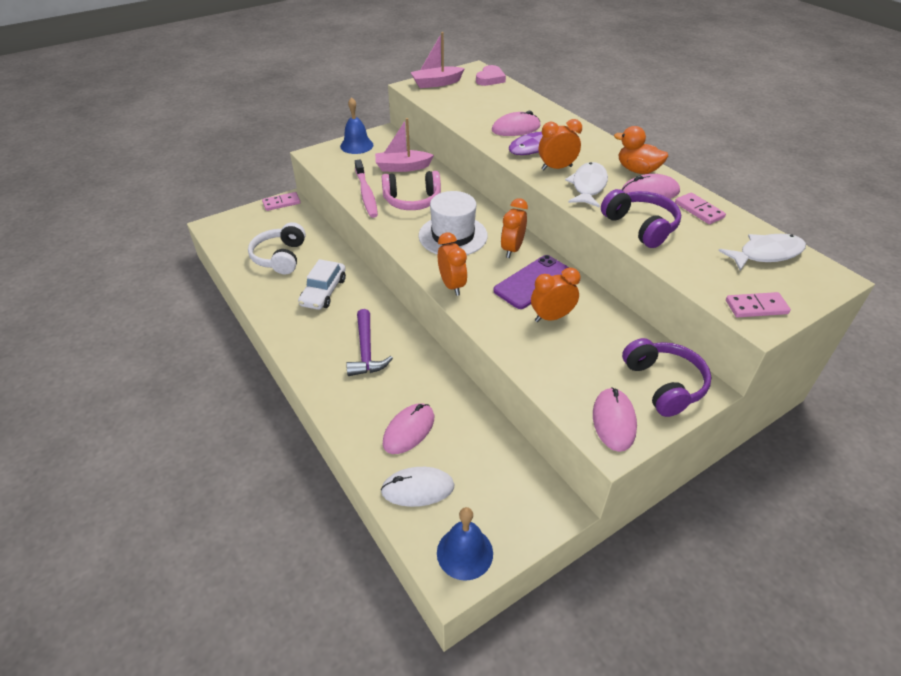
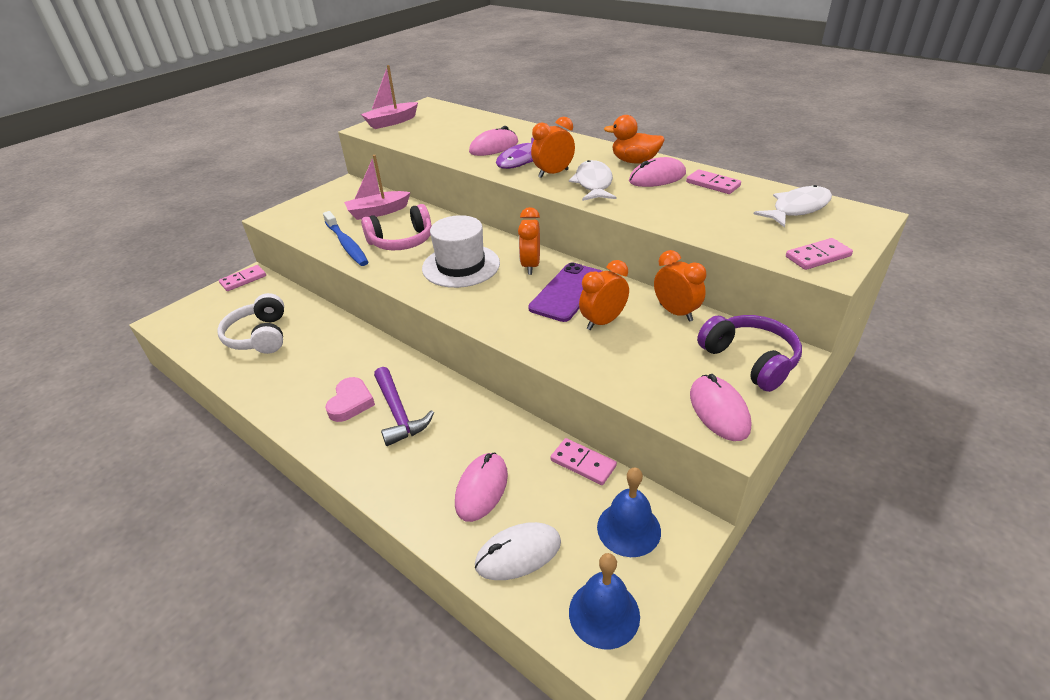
camera: 15 degrees left, 5 degrees down
(323, 292) = (325, 361): white car -> none
(356, 145) = (318, 200): blue bell -> blue bell (628, 528)
(366, 194) = (346, 244): pink toothbrush -> blue toothbrush
(452, 285) = (481, 315): orange clock -> orange clock (675, 312)
(490, 79) = (447, 110): pink heart -> pink heart (351, 402)
(497, 432) = (583, 463): none -> pink domino
(640, 226) = (665, 209): purple headphones -> none

